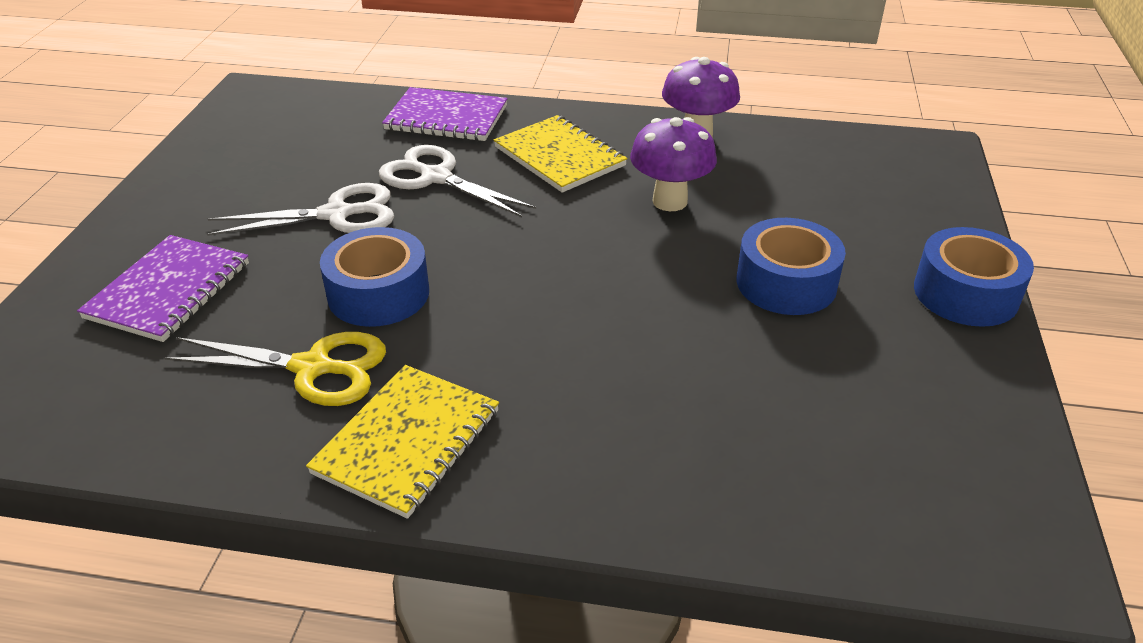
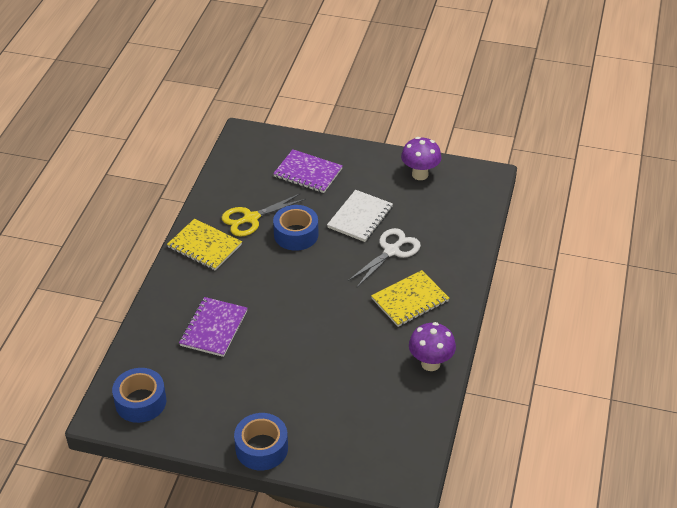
camera: 95 degrees right, 5 degrees up
(312, 368) = (251, 218): yellow scissors -> yellow scissors turned 45 degrees clockwise
(336, 214) = (360, 217): white scissors -> white notebook
(446, 118) = (456, 254): purple notebook -> purple notebook (213, 328)
(669, 201) = (359, 342): purple mushroom -> purple mushroom (420, 174)
(786, 283) = (281, 377): blue tape -> blue tape (140, 402)

